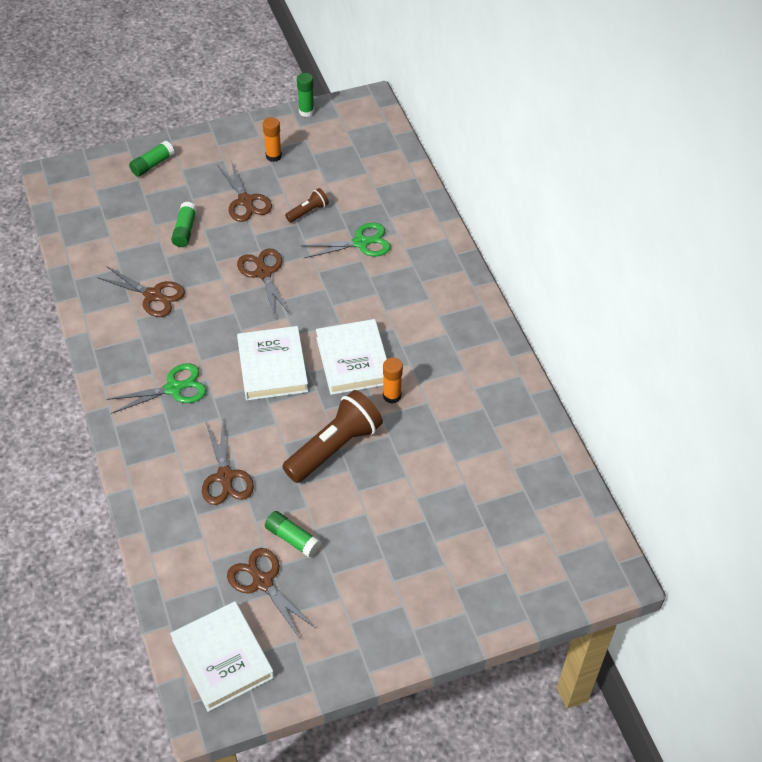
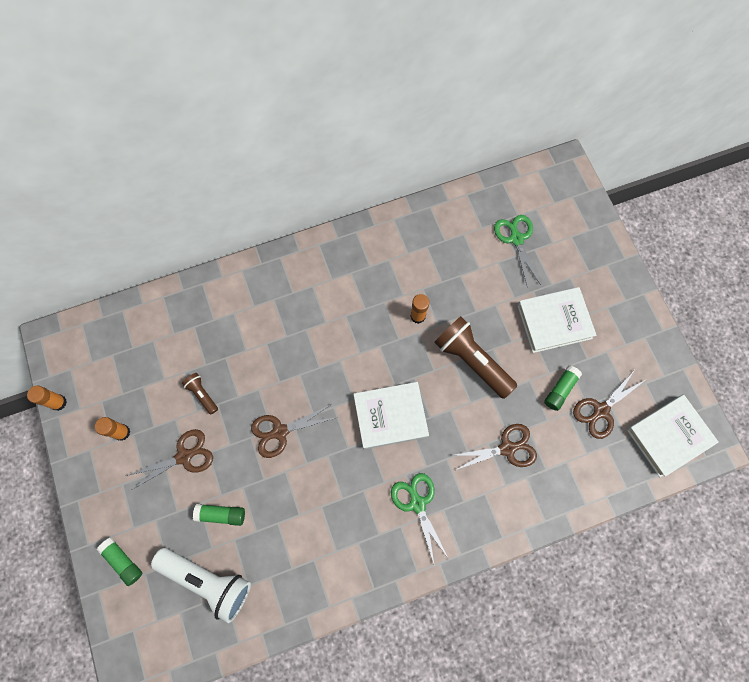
camera: 90 degrees left, 20 degrees up
(124, 223) = (207, 580): none -> white flashlight
(153, 295) = (306, 537): brown scissors -> none
(306, 111) = (58, 402): green glue stick -> orange glue stick
(353, 360) = (381, 348): white book -> white book (554, 321)
(361, 243) = (245, 344): green scissors -> green scissors (516, 239)

